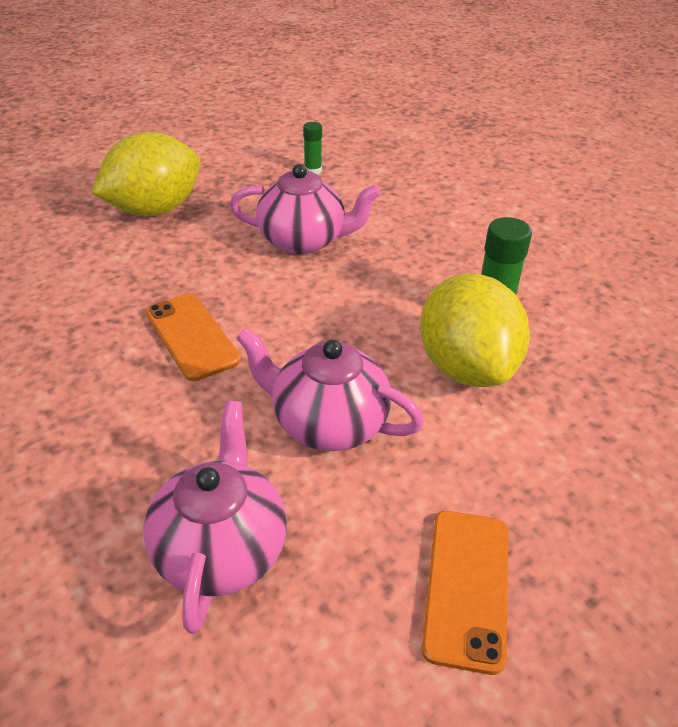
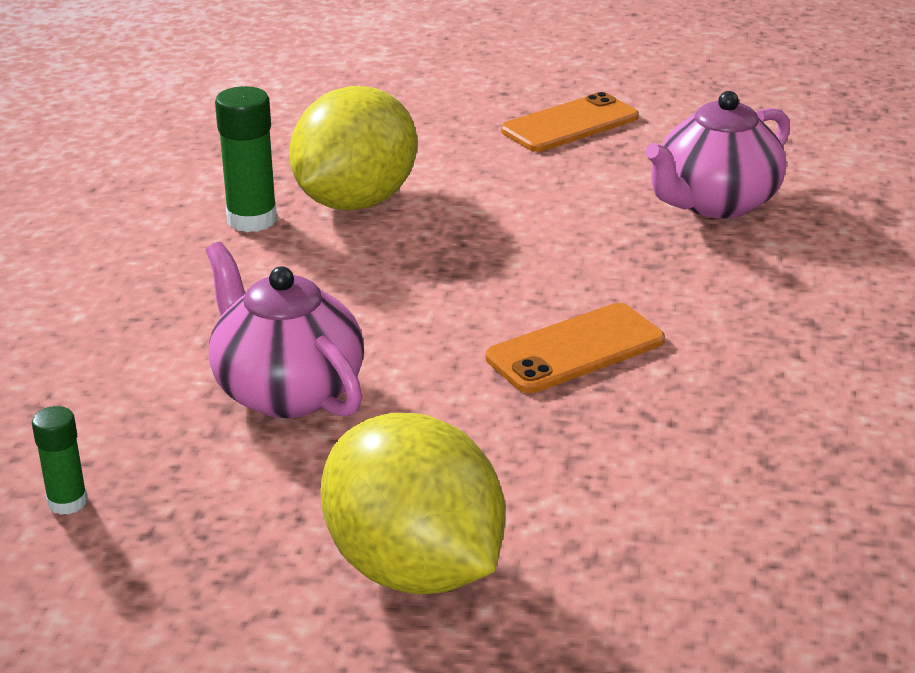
camera: 135 degrees left, 10 degrees down
(155, 210) = (413, 568): yellow lemon -> yellow lemon turned 45 degrees clockwise
(192, 336) = (575, 349): orange phone -> orange phone turned 45 degrees clockwise
(328, 423) = (537, 225): pink teapot -> none

